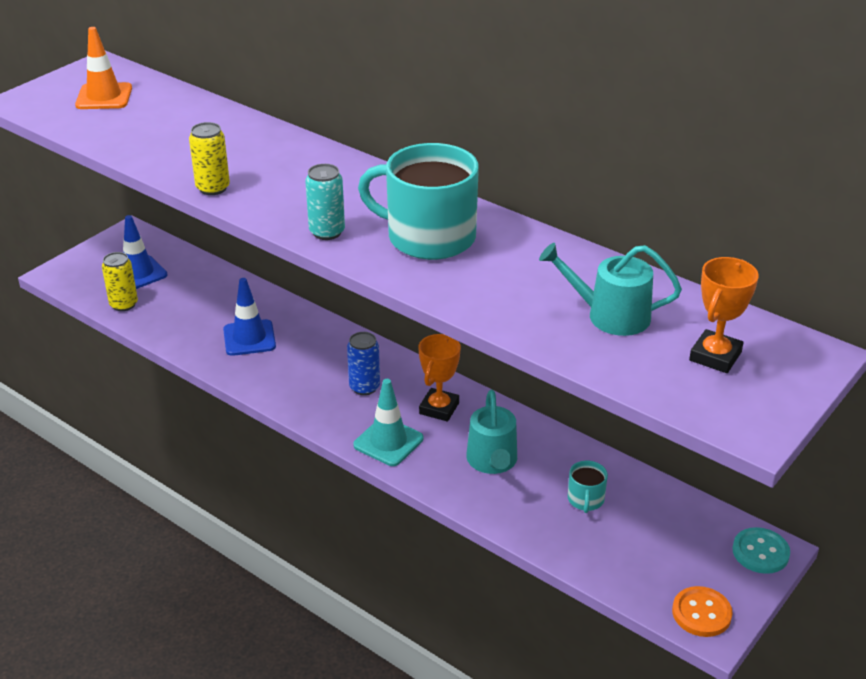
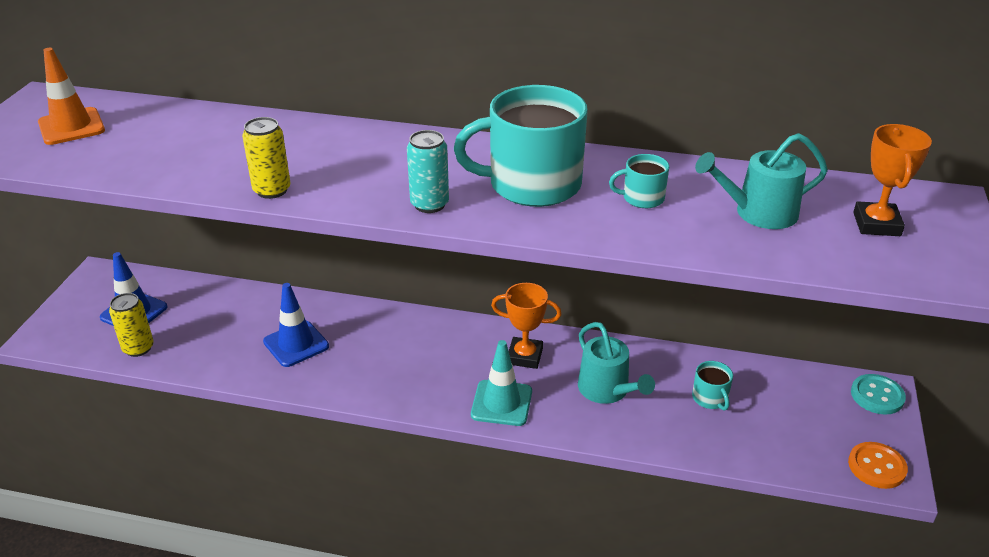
camera: 25 degrees left, 0 degrees up
(364, 387) = (442, 358): blue can -> none
(439, 408) = (525, 356): orange trophy -> orange trophy turned 75 degrees counterclockwise
(515, 274) = (642, 198): none -> turquoise mug

